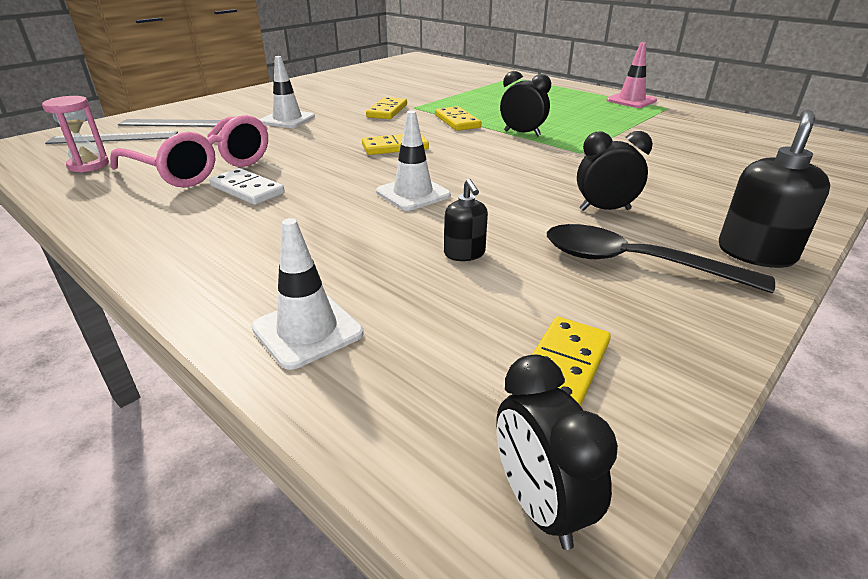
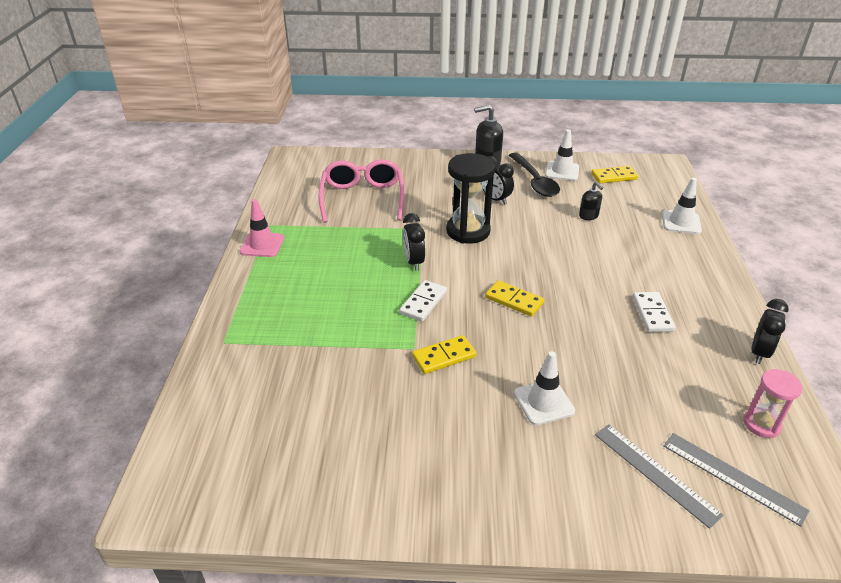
camera: 130 degrees left, 5 degrees up
(202, 167) = (668, 361): pink glasses -> pink glasses (362, 199)
(413, 194) = (563, 255): white traffic cone -> white traffic cone (562, 171)
(457, 121) = (423, 303): yellow domino -> white domino
(464, 254) = (588, 216): black soap dispenser -> black soap dispenser turned 120 degrees clockwise
(539, 505) = (658, 166): black clock -> black clock (759, 353)
(543, 168) = (468, 231): none -> black hourglass

